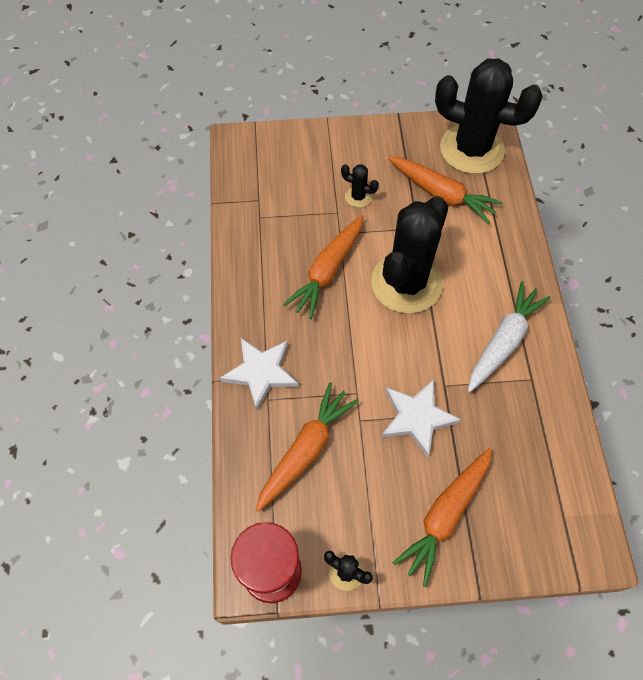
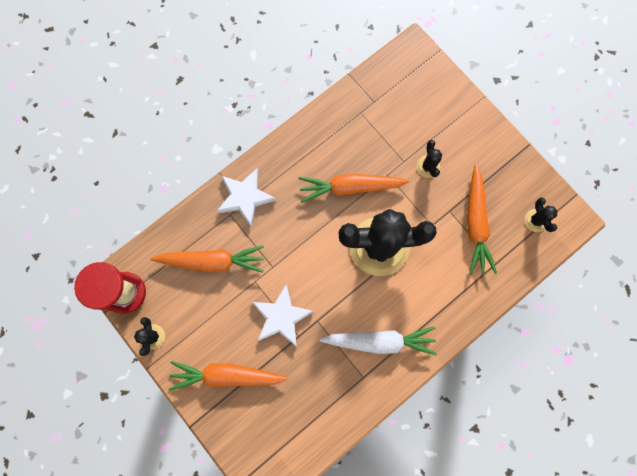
camera: 55 degrees right, 15 degrees up
(471, 149) = (536, 220): black cactus -> black cactus, size x0.40

